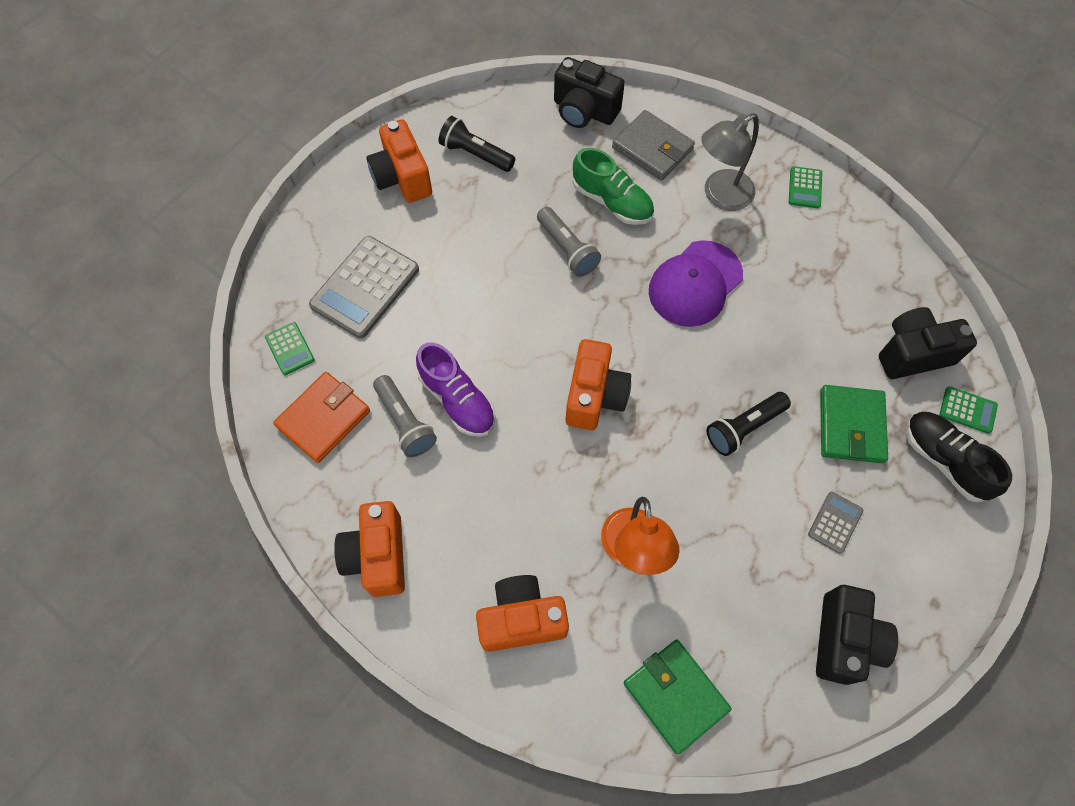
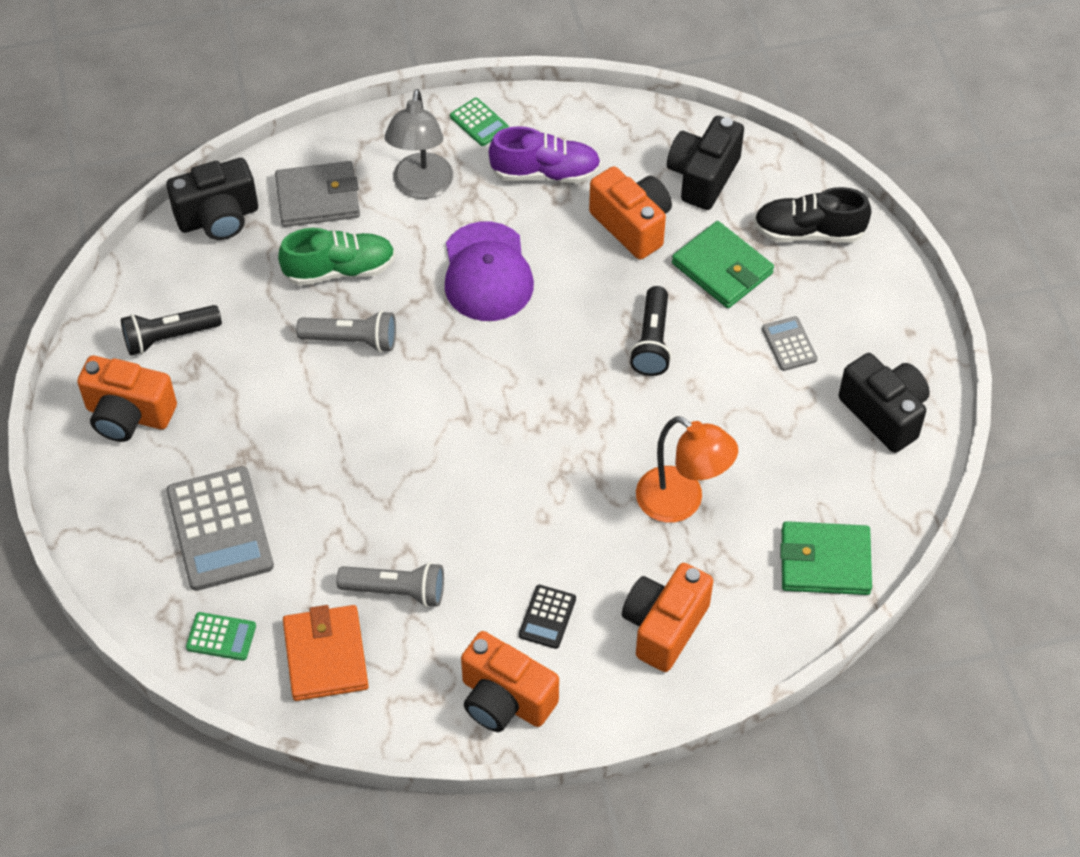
camera: 50 degrees left, 10 degrees down
(457, 400) = (416, 534): purple shoe -> purple shoe (545, 173)
(464, 533) = (547, 617): none -> black calculator
(594, 396) = (517, 426): orange camera -> orange camera (632, 225)
(967, 410) = (784, 182): green calculator -> none

